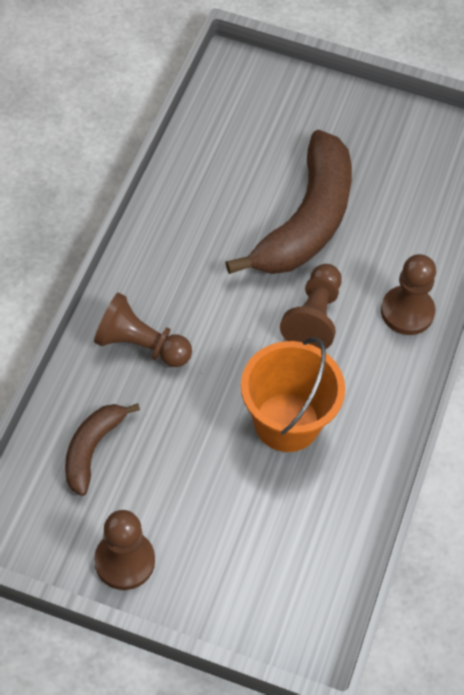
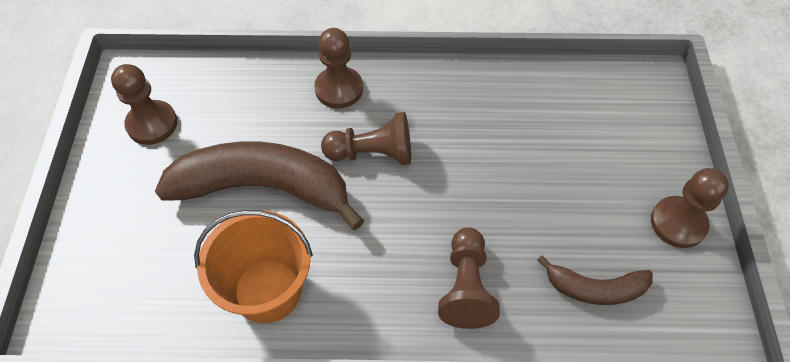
camera: 105 degrees left, 0 degrees up
(287, 422) = (486, 145): orange bucket -> orange bucket (268, 290)
(413, 151) = (152, 124): none -> brown pawn

